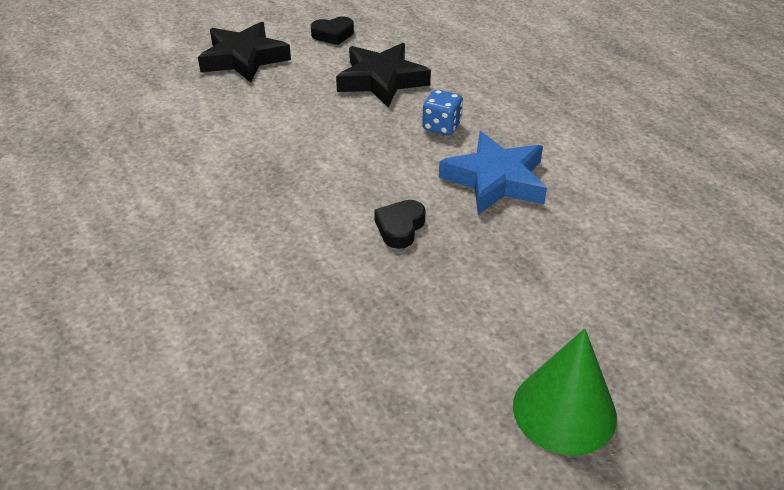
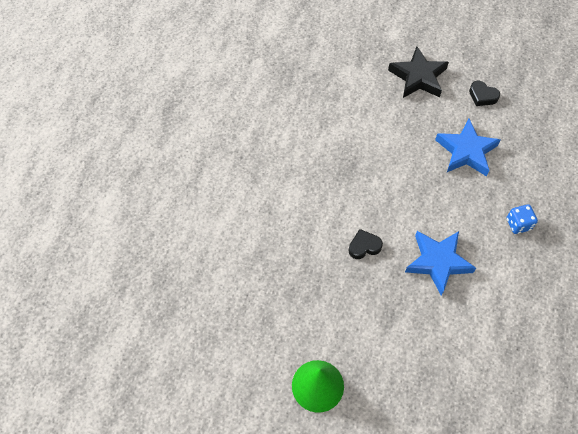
camera: 50 degrees right, 20 degrees up
(382, 80) = (466, 151): black star -> blue star
(441, 126) = (456, 208): blue dice -> blue dice (518, 224)

